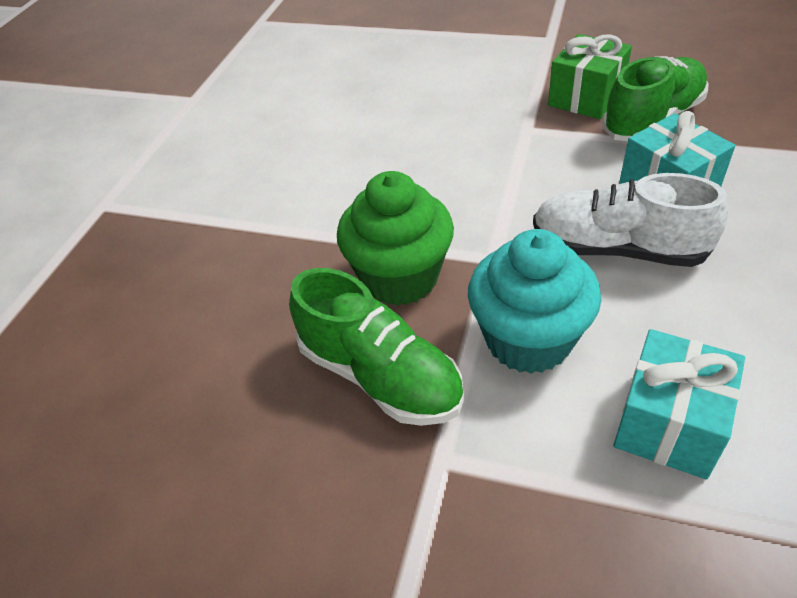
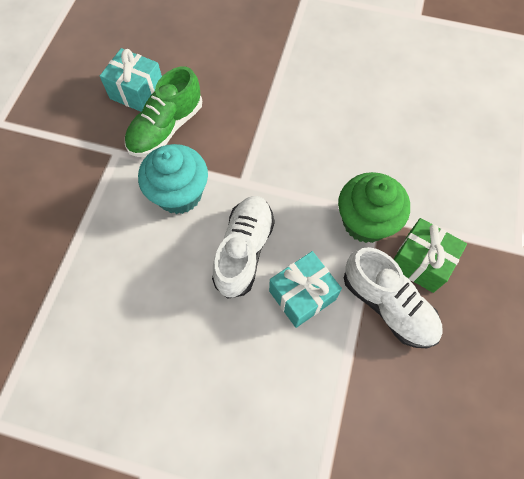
camera: 85 degrees right, 20 degrees up
(400, 278) = (232, 136): green cupcake -> green cupcake (365, 222)
(652, 120) = (388, 305): green shoe -> white shoe
(669, 423) = (118, 249): turquoise gift -> turquoise gift (137, 92)

